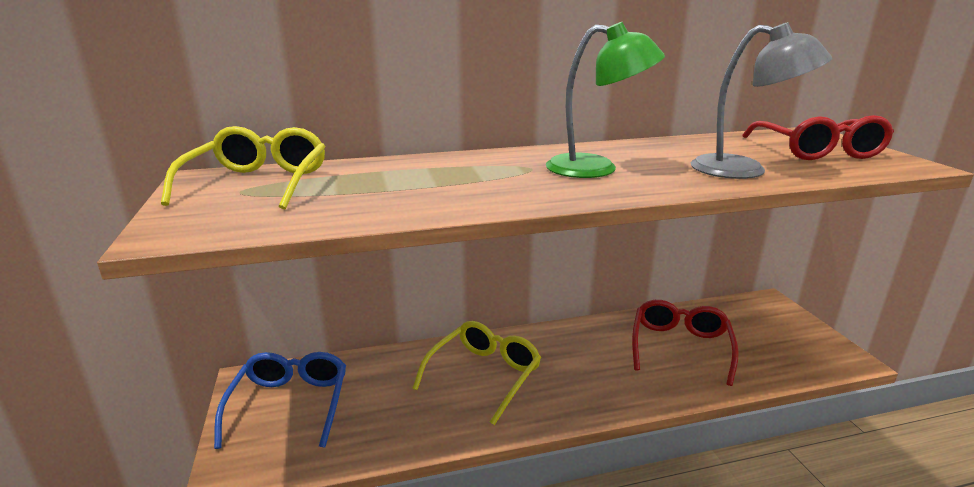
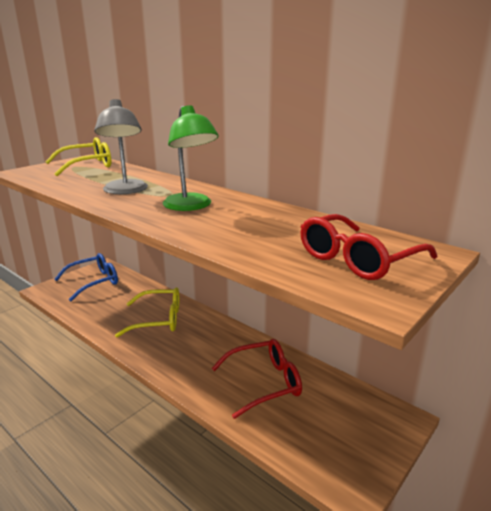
camera: 55 degrees right, 0 degrees up
(744, 170) = (247, 240): grey lamp -> grey lamp (125, 191)

